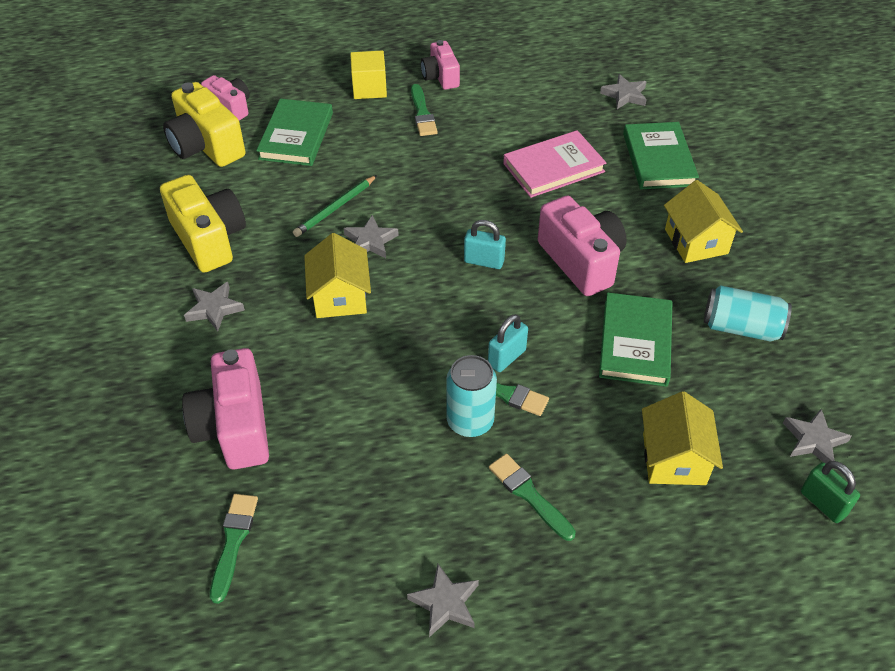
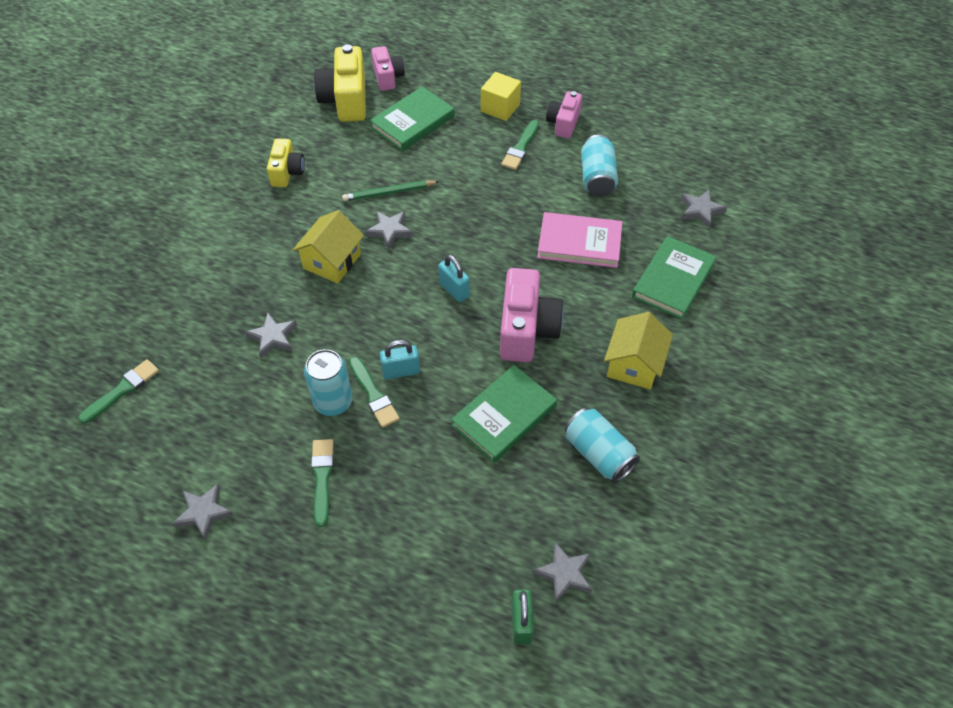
camera: 35 degrees right, 5 degrees up
(209, 239) = (287, 172): yellow camera -> yellow camera, size x0.60
(214, 309) = (246, 225): grey star -> grey star (273, 337)
(234, 427) = (187, 315): pink camera -> none
(514, 108) = (597, 177): none -> turquoise can
(674, 458) = (445, 518): yellow house -> none

